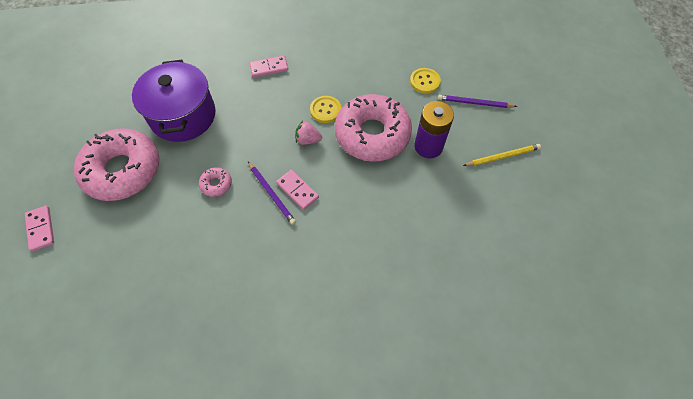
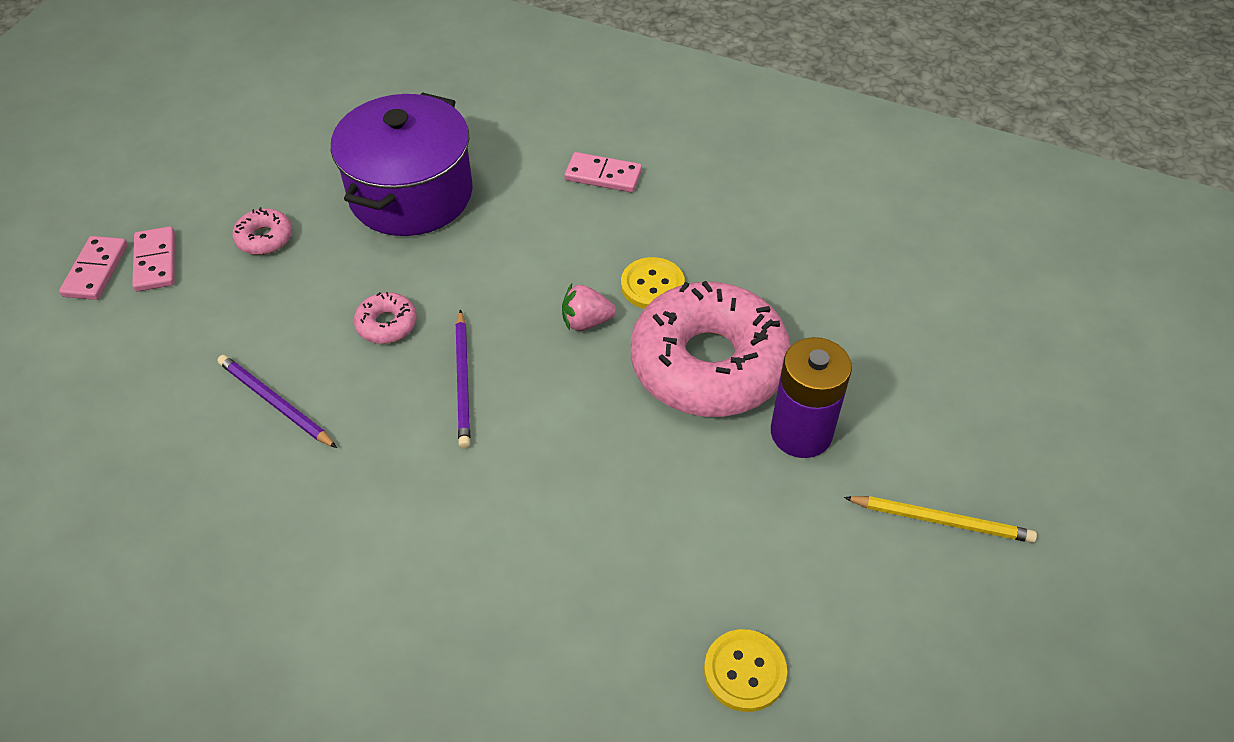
camera: 30 degrees right, 10 degrees down
(123, 170) = (264, 238): pink donut -> pink donut, size x0.40
(297, 190) = (510, 396): pink domino -> pink domino (155, 261)
(308, 140) = (586, 322): pink strawberry -> pink strawberry turned 45 degrees counterclockwise
(424, 81) = (876, 314): yellow button -> yellow button (744, 671)
(474, 103) = (951, 396): purple pencil -> purple pencil (275, 403)

